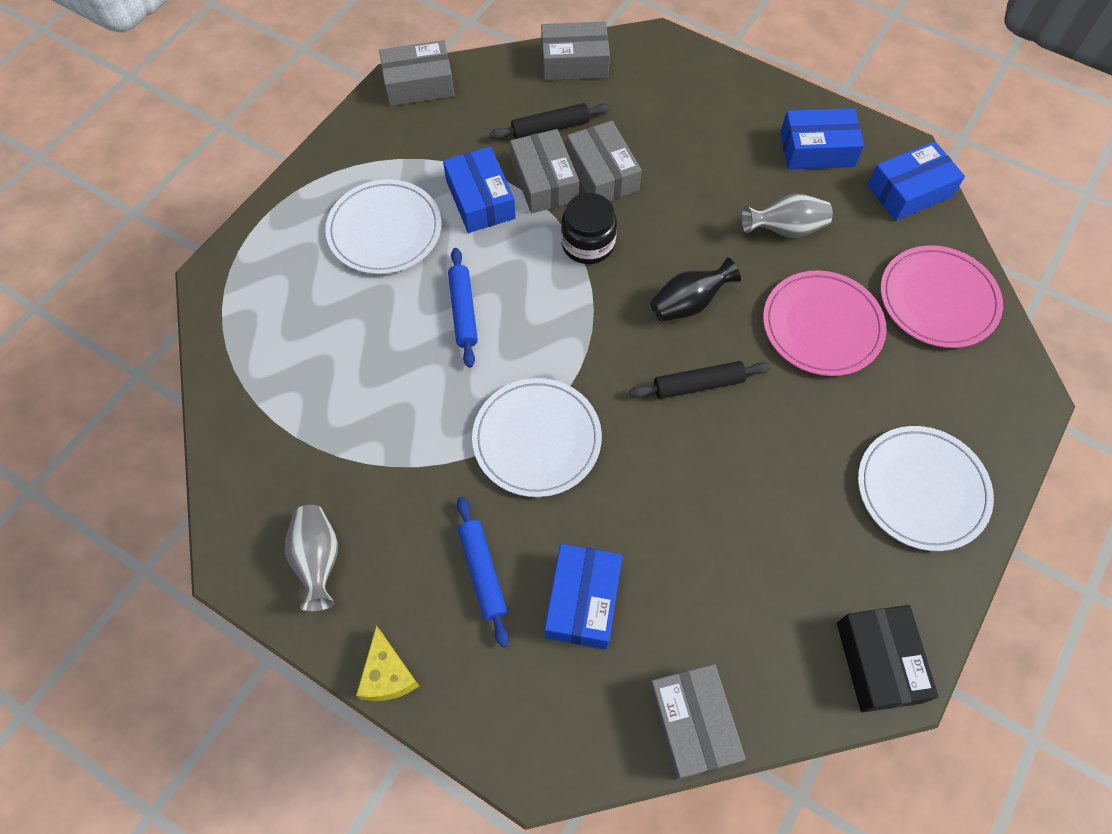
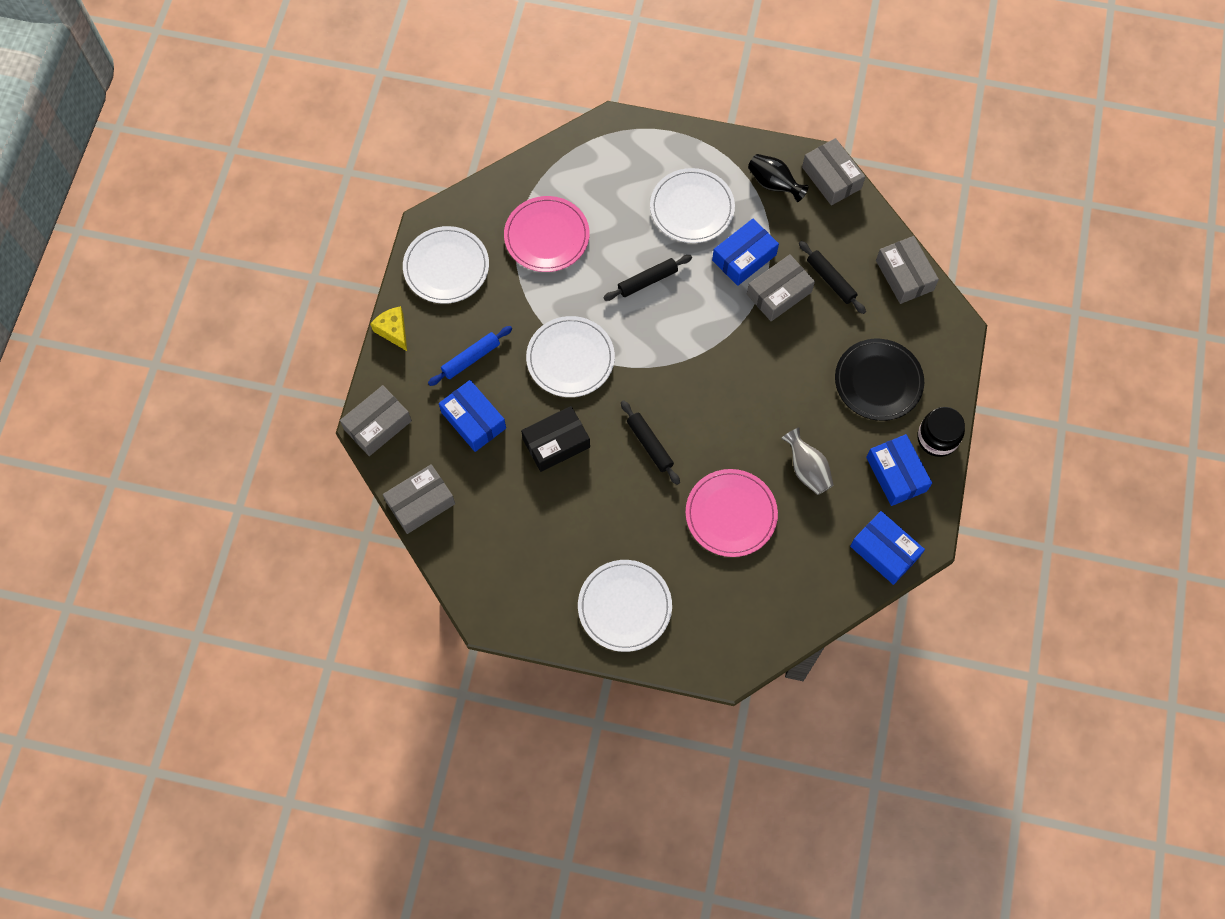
camera: 70 degrees right, 5 degrees up
(318, 560) = (446, 267): grey vase -> white plate
(387, 674) = (393, 331): yellow cheese -> yellow cheese turned 90 degrees clockwise
(463, 311) = (647, 281): blue rolling pin -> black rolling pin
(583, 601) = (473, 420): blue box -> blue box turned 60 degrees clockwise
(588, 244) = (736, 340): black jar -> black jar (937, 438)
(602, 173) = (803, 329): grey box -> grey box (378, 425)
(688, 304) = (712, 421): black vase -> black vase (774, 184)
(696, 127) = (878, 381): none -> black plate
(879, 662) = (495, 602): black box -> black box (556, 443)
(938, 299) = (788, 590): pink plate -> pink plate (546, 236)

